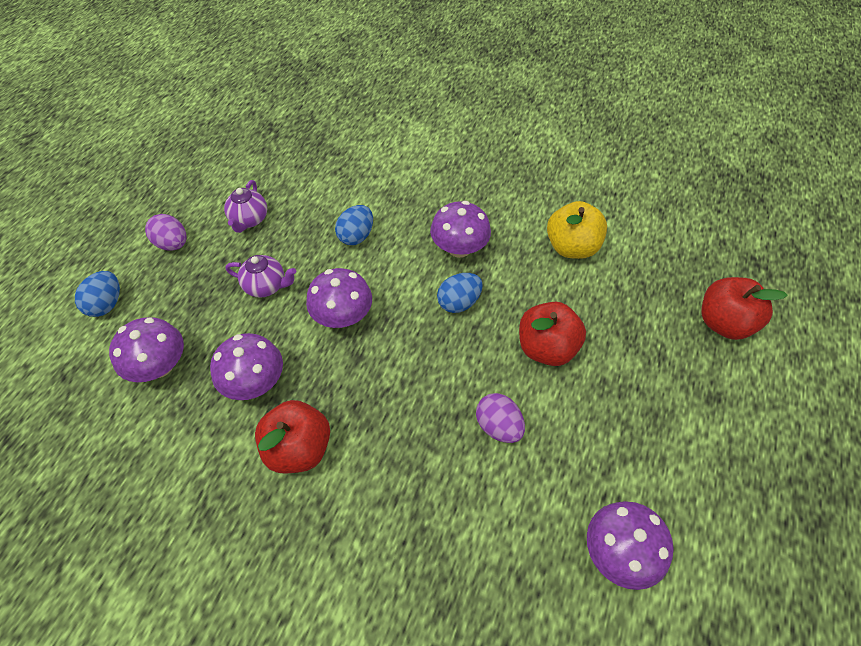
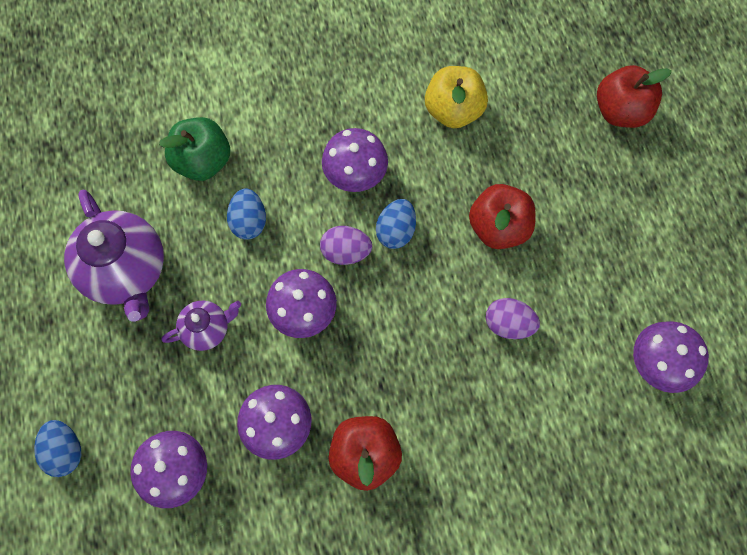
camera: 35 degrees left, 15 degrees up
(173, 244) = (71, 347): purple egg -> purple egg (346, 252)
(249, 220) = (127, 271): purple teapot -> purple teapot, size x1.90
(358, 184) = (203, 161): none -> green apple

